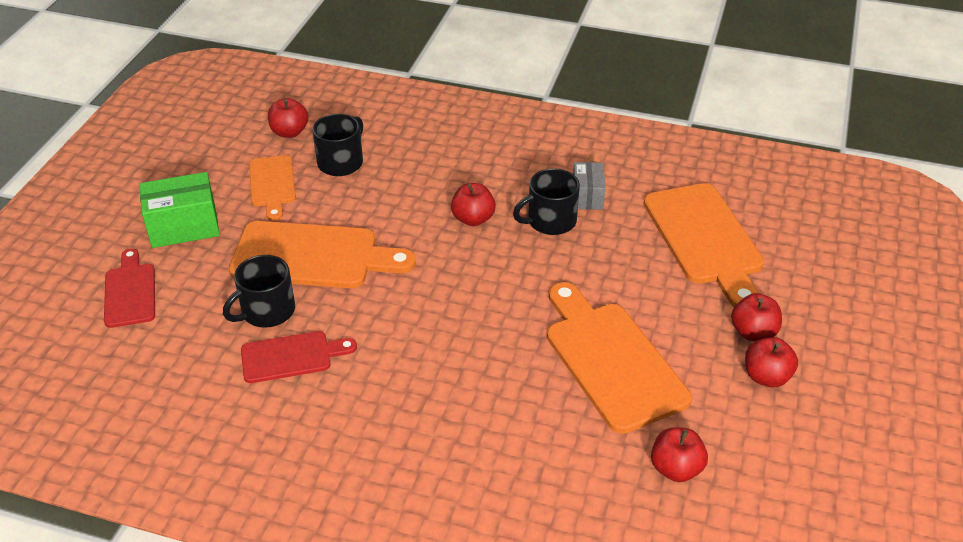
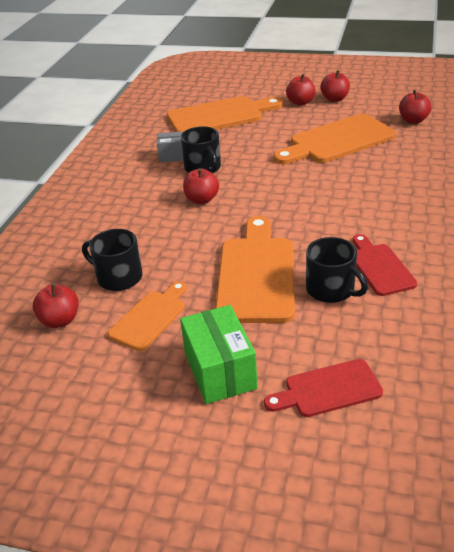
camera: 90 degrees left, 5 degrees down
(272, 184) = (150, 317): orange cutting board -> orange cutting board turned 45 degrees counterclockwise

